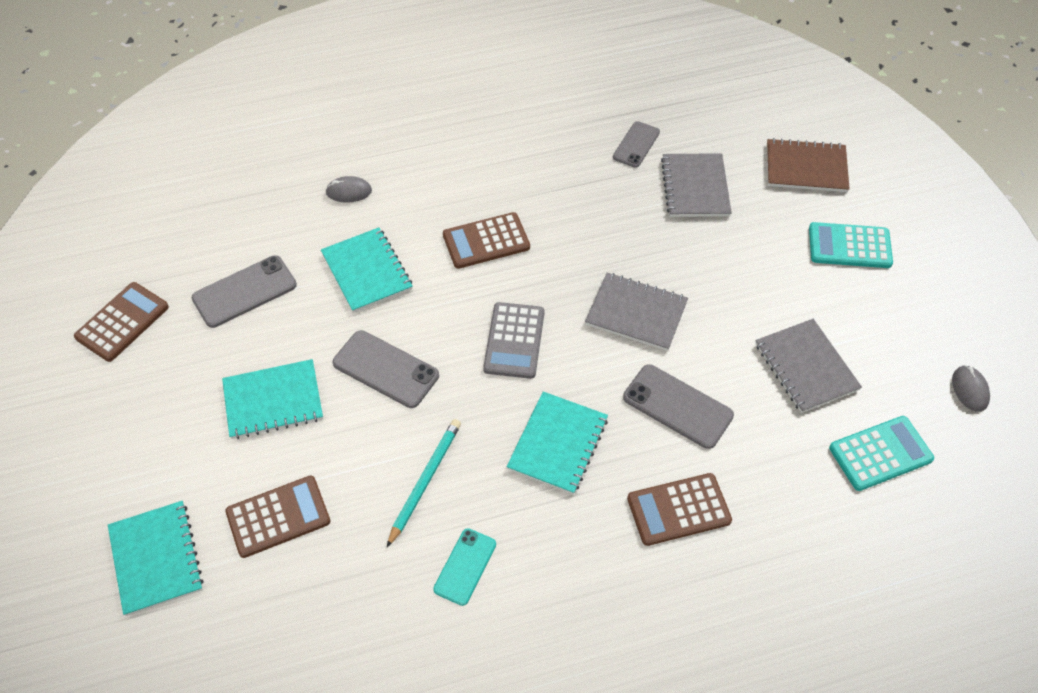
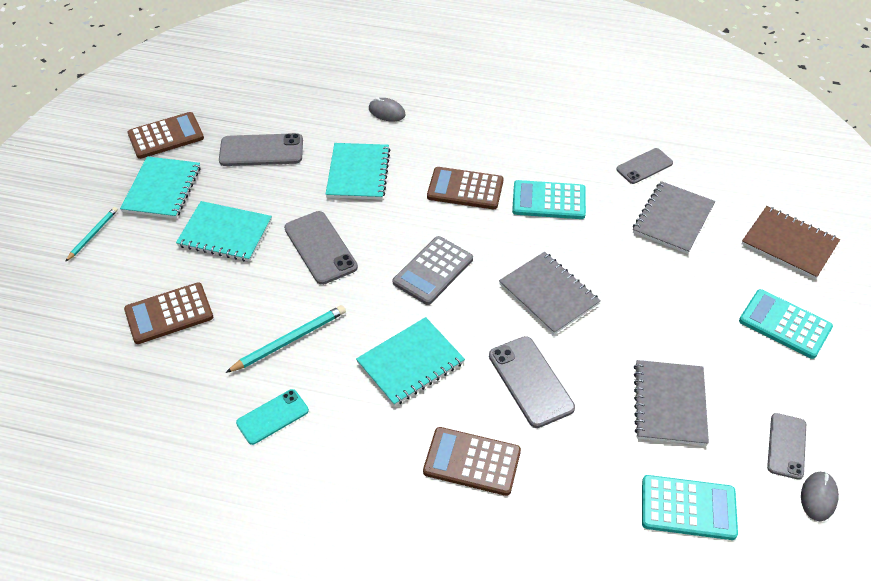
camera: 30 degrees right, 5 degrees down
(123, 472) = (93, 234): none -> turquoise pencil
(156, 558) = (70, 301): turquoise notebook -> turquoise notebook (162, 189)
(278, 516) = (169, 314): brown calculator -> brown calculator turned 150 degrees clockwise
(573, 218) = (548, 201): none -> turquoise calculator
(919, 357) = (786, 446): none -> grey phone

